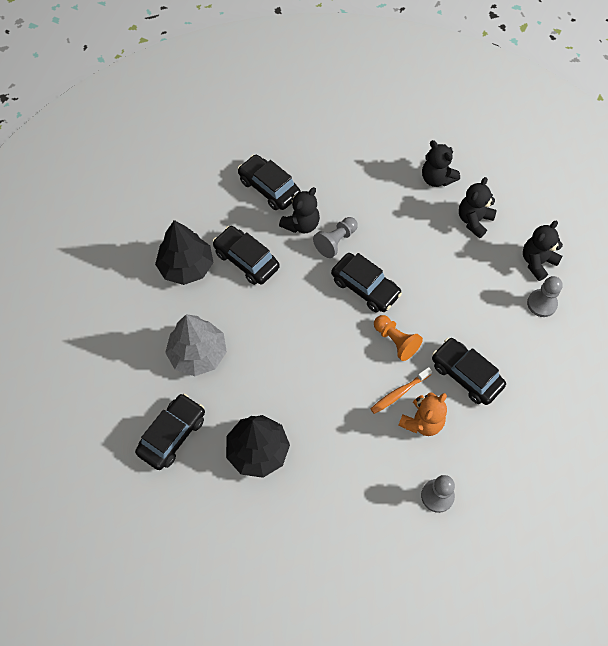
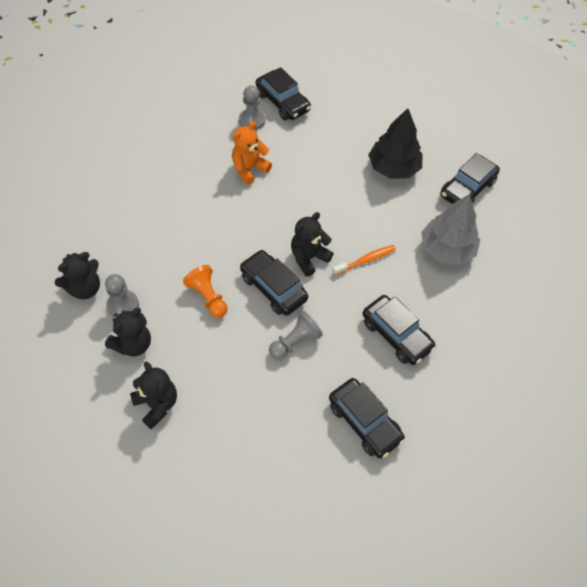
camera: 175 degrees left, 5 degrees down
(186, 266) = (462, 337): black tree -> none
(301, 224) = (331, 368): black teddy bear -> black teddy bear (308, 258)
(395, 341) = (255, 234): orange pawn -> orange pawn (208, 297)
(399, 393) = (263, 192): orange toothbrush -> orange toothbrush (366, 260)
(466, 375) = (198, 197): black car -> black car (283, 102)
(542, 304) = (100, 247): grey pawn -> grey pawn (123, 305)

